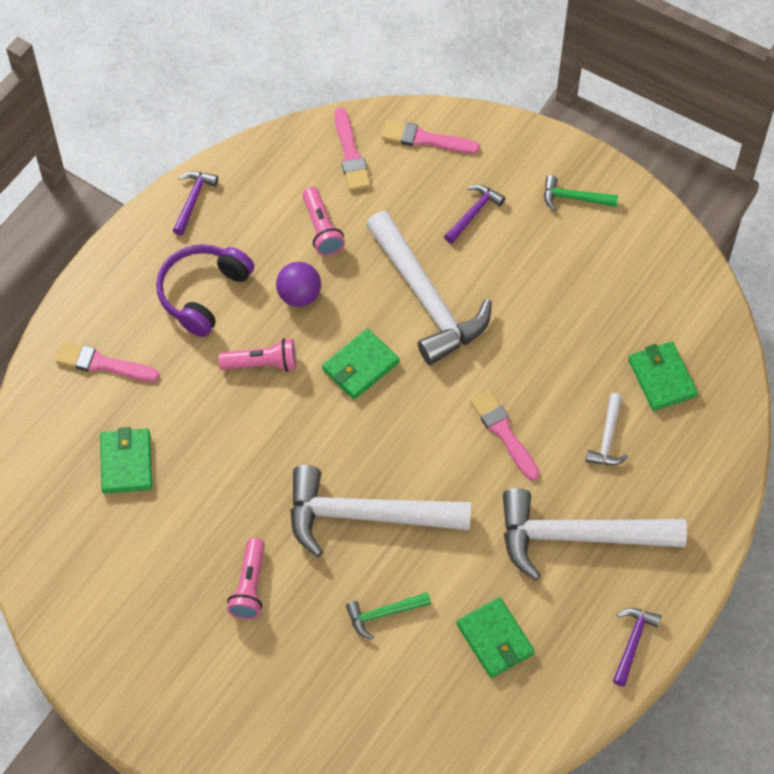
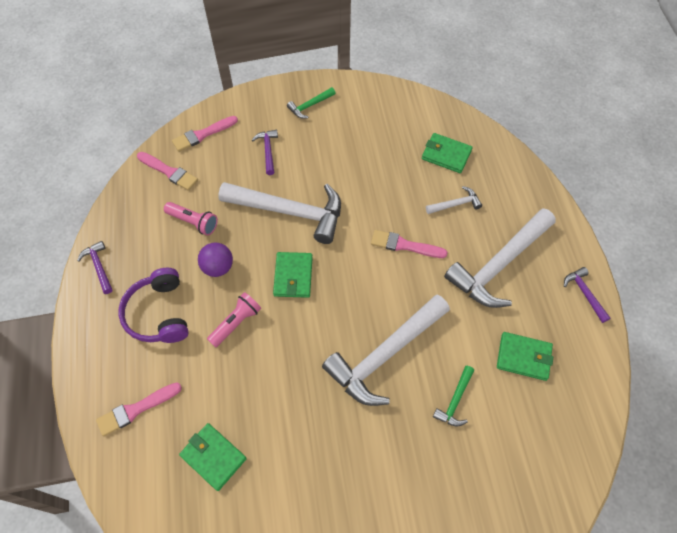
camera: 45 degrees left, 0 degrees up
(249, 586) = (367, 460): pink flashlight -> none
(607, 438) = (455, 204): white hammer -> white hammer turned 75 degrees counterclockwise

